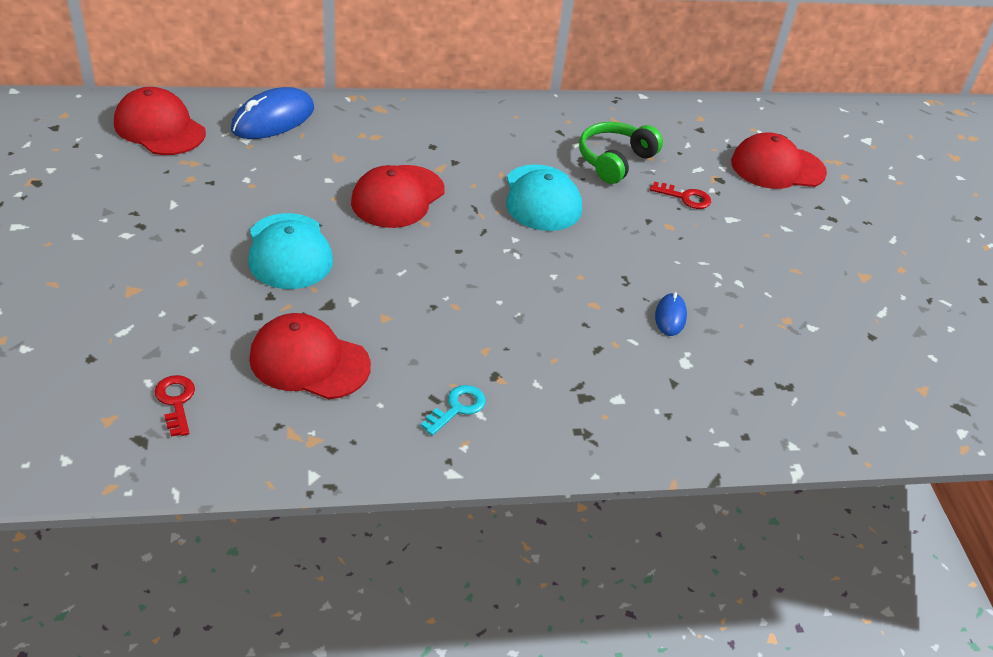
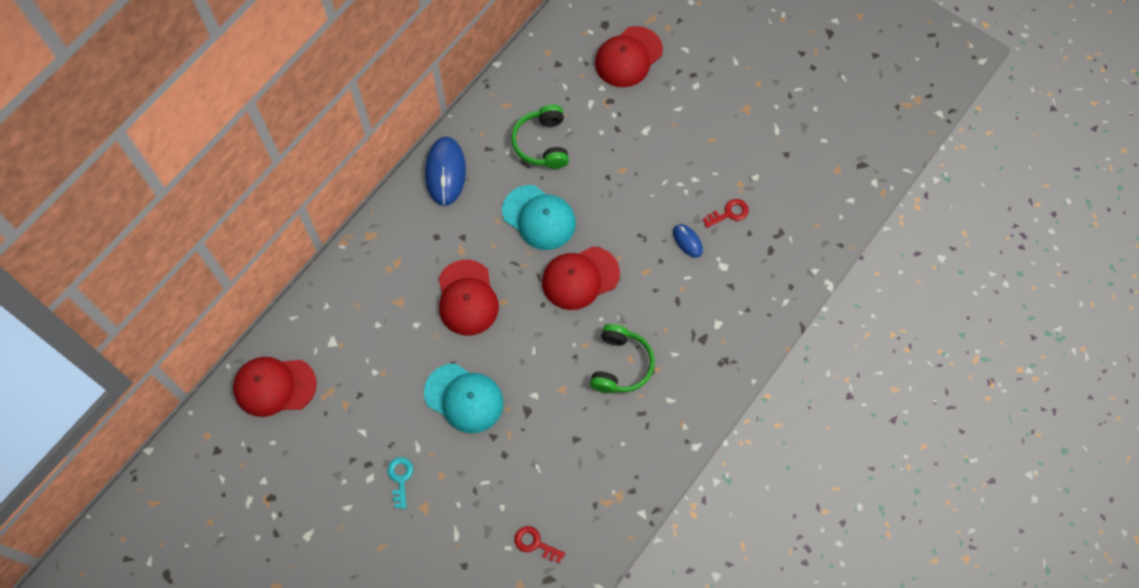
camera: 40 degrees left, 25 degrees up
(273, 119) = (325, 310): blue mouse -> blue mouse (445, 172)
(309, 361) = (562, 455): red cap -> red cap (580, 278)
(457, 408) = (657, 407): turquoise key -> turquoise key (400, 478)
(469, 347) = (621, 365): none -> green headphones
(685, 197) = (607, 136): red key -> red key (729, 213)

